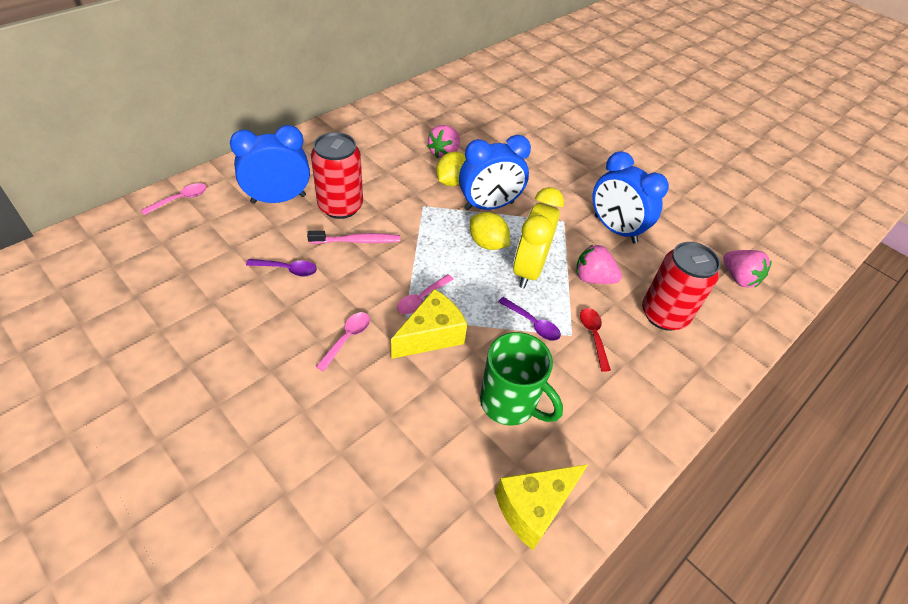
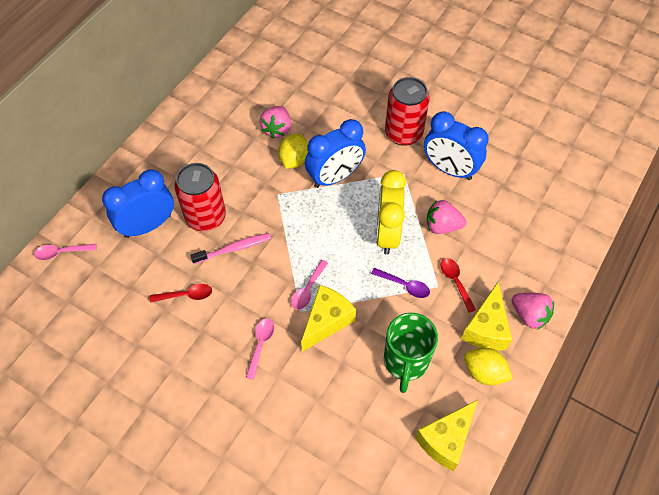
camera: 10 degrees left, 10 degrees up
(180, 199) = (61, 252): pink spoon -> pink spoon turned 135 degrees counterclockwise
(287, 269) = (186, 295): purple spoon -> red spoon
(487, 243) = (345, 217): yellow lemon -> yellow lemon (484, 372)
(510, 403) = (405, 362): green mug -> green mug turned 75 degrees clockwise
(618, 394) = (486, 328): none -> yellow cheese
(664, 314) = (507, 244): red can -> red can (403, 133)
(739, 278) = (562, 189): pink strawberry -> pink strawberry (529, 315)

